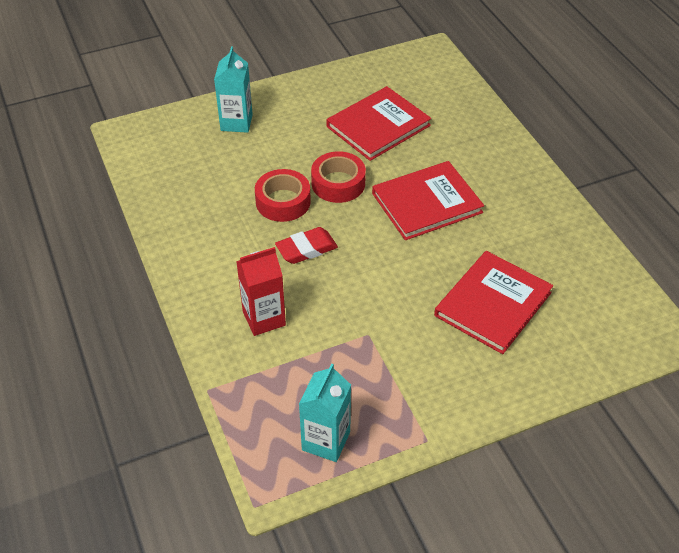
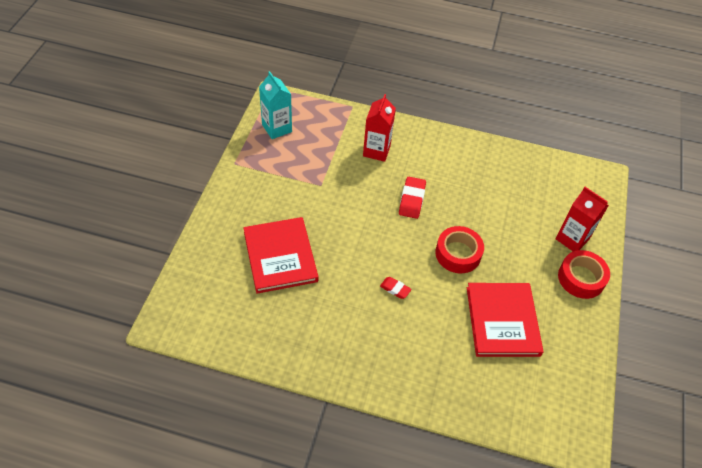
camera: 125 degrees right, 5 degrees up
(236, 122) = (572, 239): turquoise carton -> red carton
(283, 202) = (465, 214): red tape -> red tape (581, 278)
(426, 203) = (395, 289): red book -> red eraser

